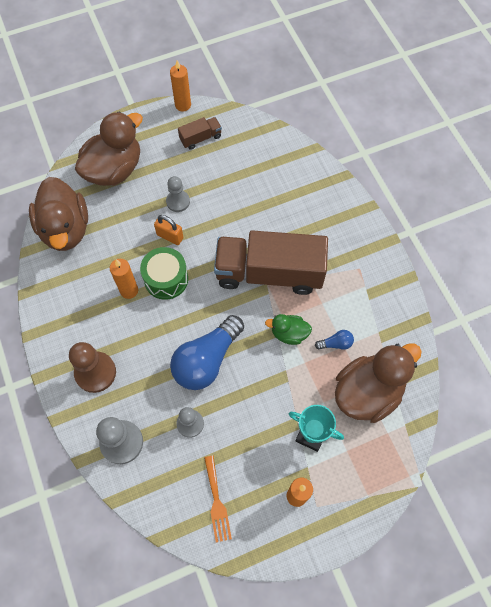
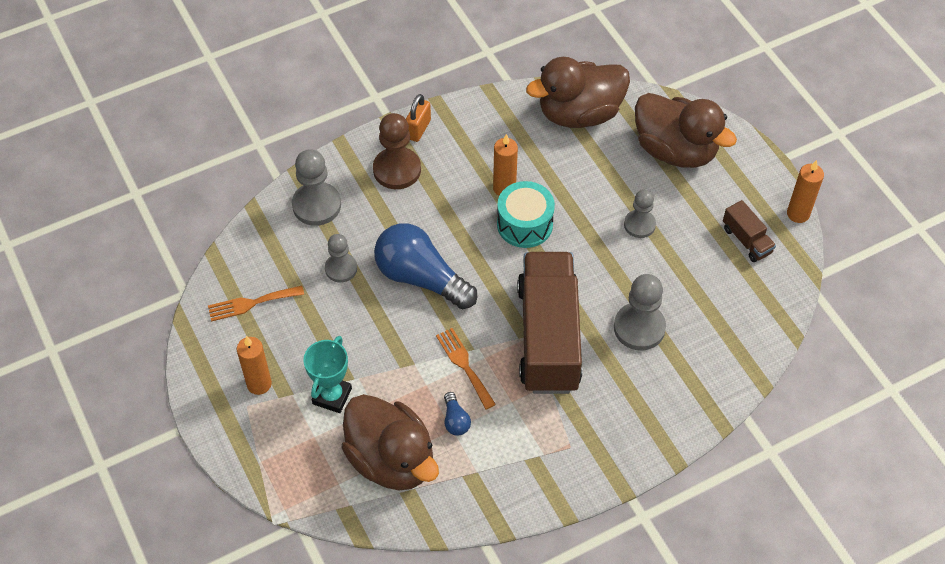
camera: 85 degrees right, 10 degrees down
(166, 279) = (524, 224): green drum -> turquoise drum
(170, 236) = (586, 222): orange padlock -> orange padlock (418, 129)
(266, 213) = (639, 328): none -> grey pawn
(289, 333) = (464, 365): green duck -> orange fork

